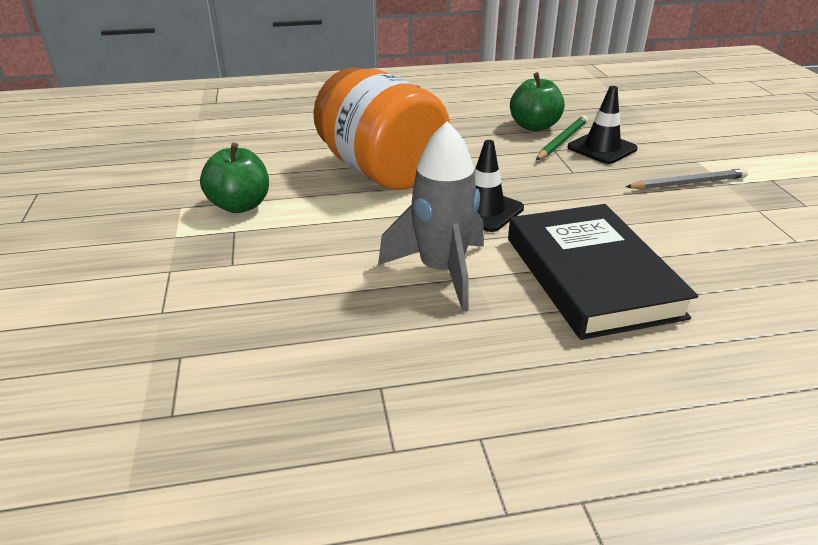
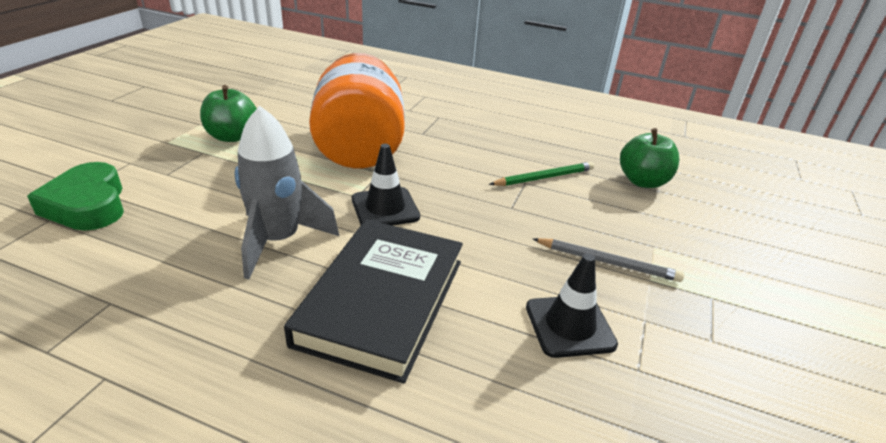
camera: 30 degrees right, 0 degrees up
(199, 325) = (88, 205): none -> green heart
(534, 126) = (538, 156): green apple -> green apple (642, 181)
(602, 148) = (571, 197): black traffic cone -> black traffic cone (569, 326)

